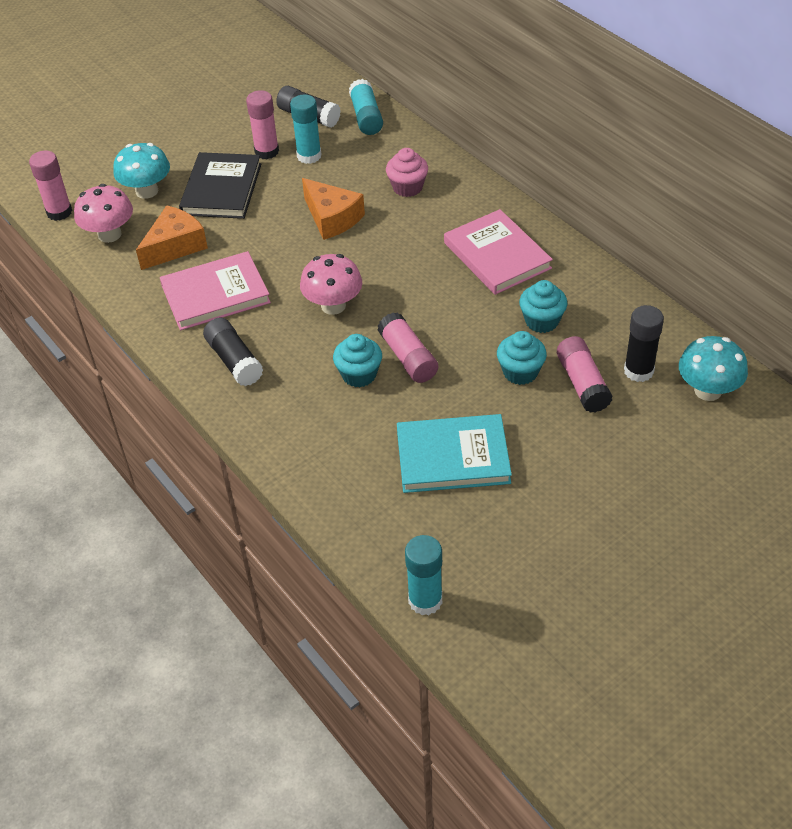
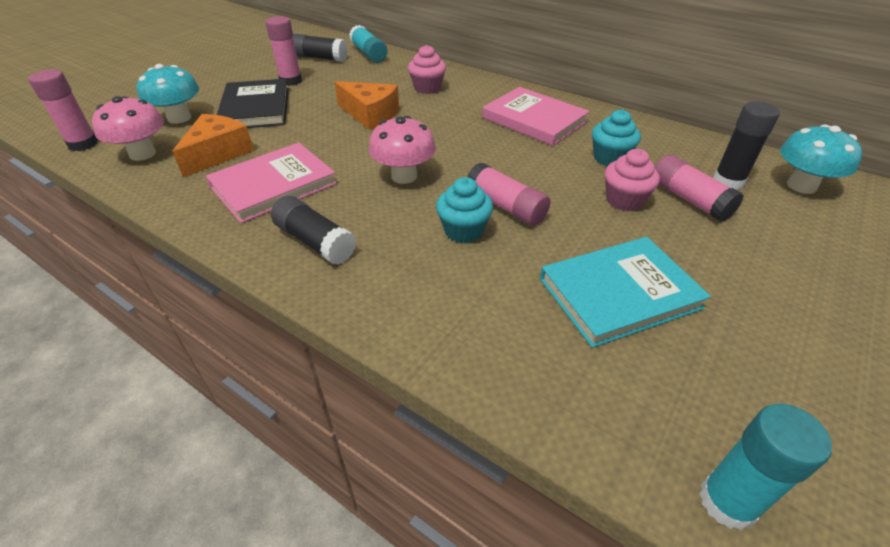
camera: 20 degrees left, 5 degrees down
(309, 156) = (330, 79): turquoise glue stick -> none
(520, 372) = (624, 200): turquoise cupcake -> pink cupcake

